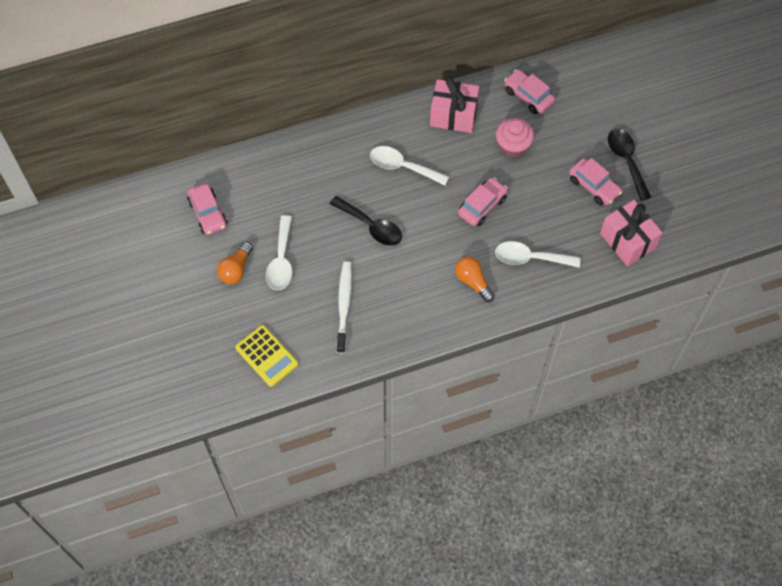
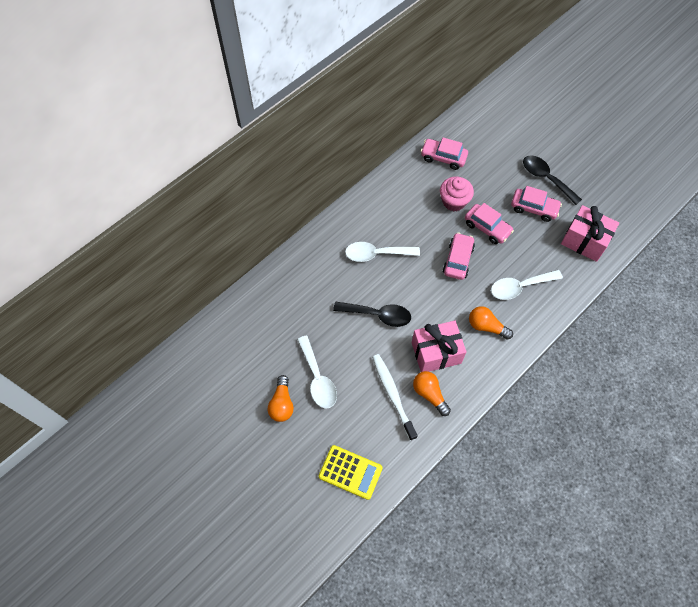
camera: 25 degrees left, 0 degrees up
(208, 213) = (231, 364): pink car -> pink car (487, 228)
(380, 320) = (429, 394): none -> orange light bulb
(453, 115) = (394, 195): pink gift -> pink gift (436, 353)

